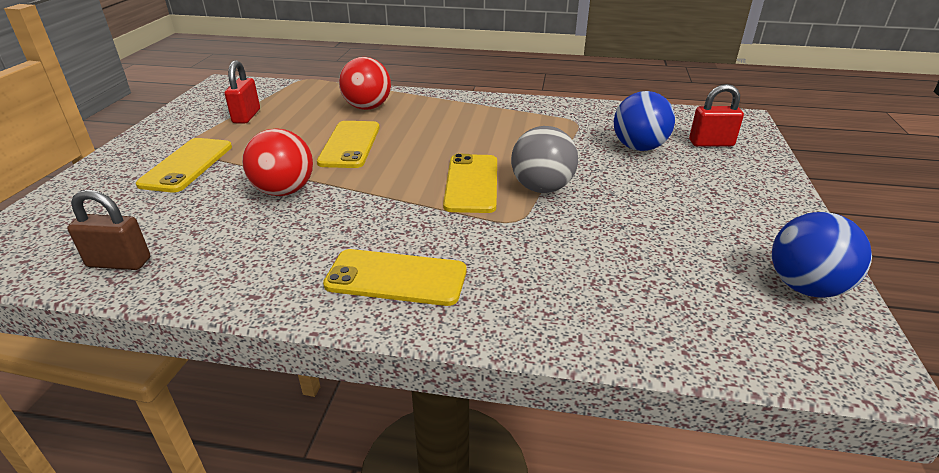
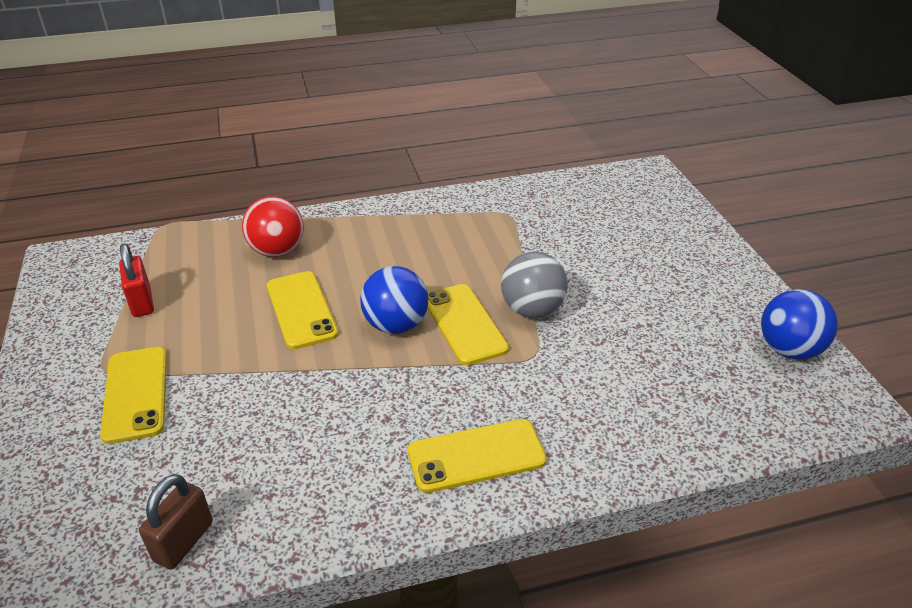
camera: 25 degrees left, 5 degrees up
(119, 262) = (183, 541): brown padlock -> brown padlock turned 45 degrees counterclockwise
(284, 191) = (282, 393): red ball -> none
(638, 147) = (585, 233): blue ball -> blue ball (396, 325)
(711, 143) = (642, 211): red padlock -> none

